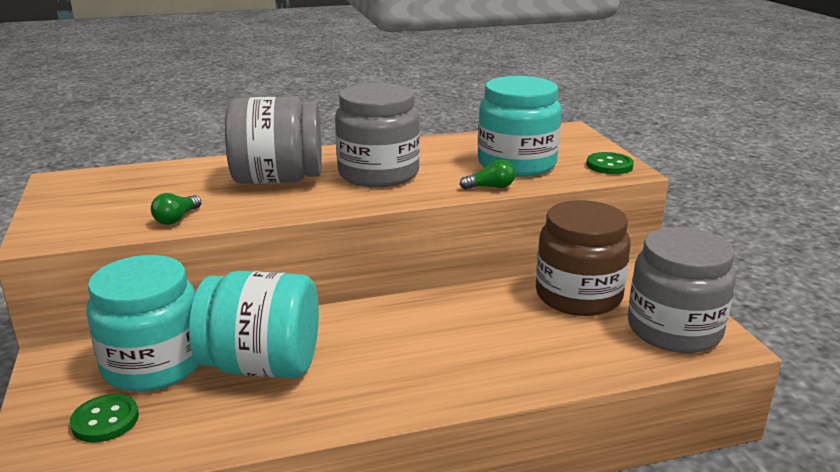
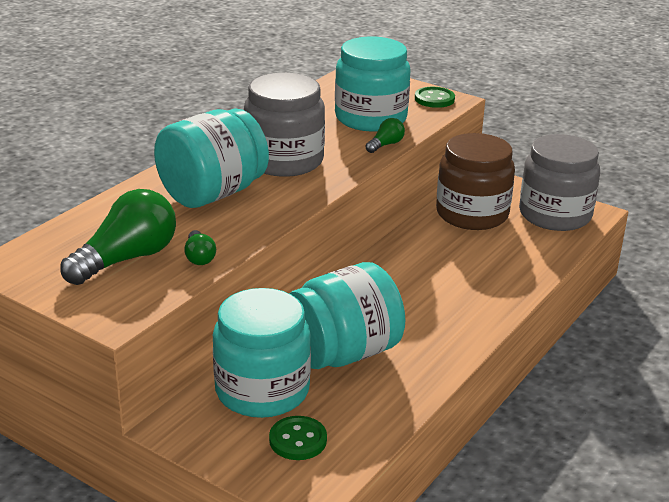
camera: 40 degrees left, 5 degrees up
(131, 202) = (127, 259): none -> green light bulb
(278, 179) = (212, 194): grey jar -> turquoise jar

